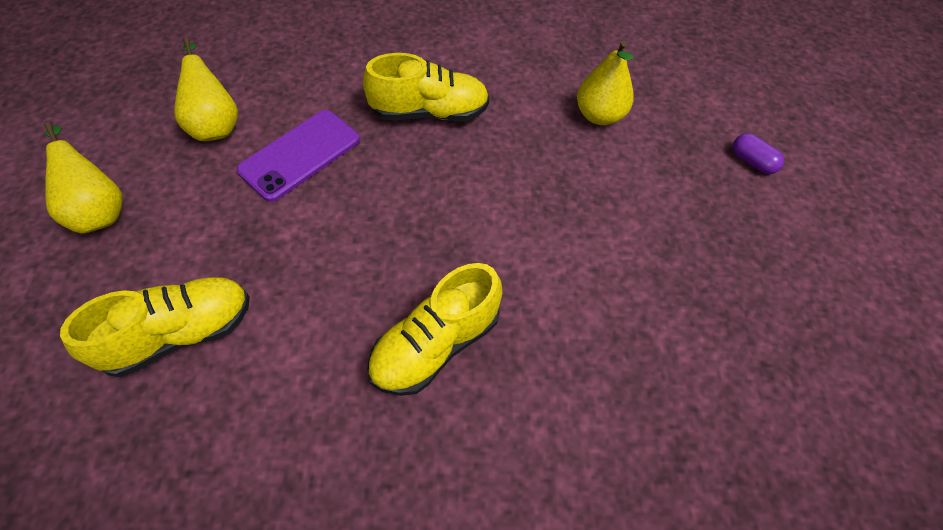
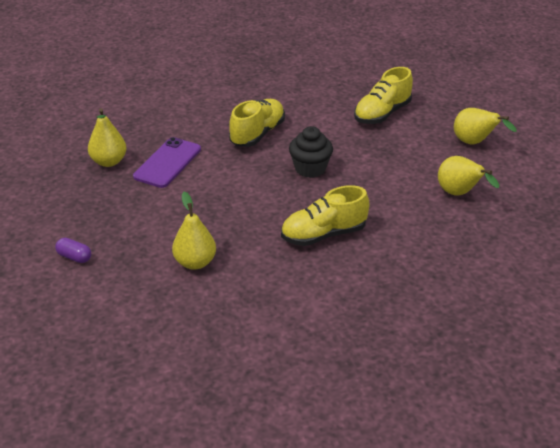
camera: 165 degrees right, 20 degrees down
(300, 155) = (390, 191): purple phone -> purple phone (168, 163)
(387, 230) = (310, 168): none -> black cupcake
(717, 345) = (109, 161): none -> yellow pear

